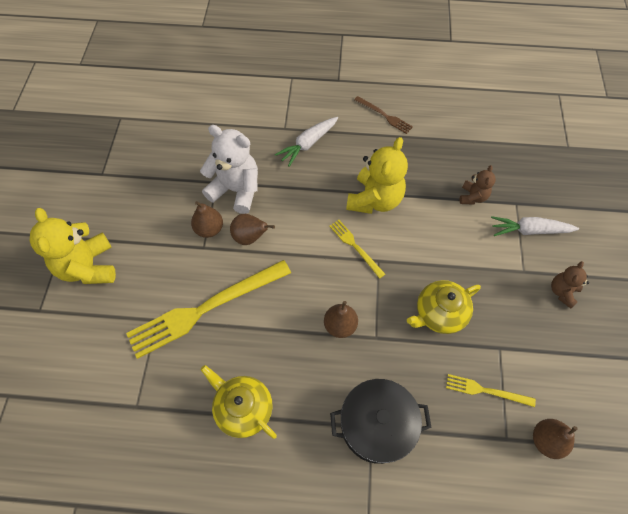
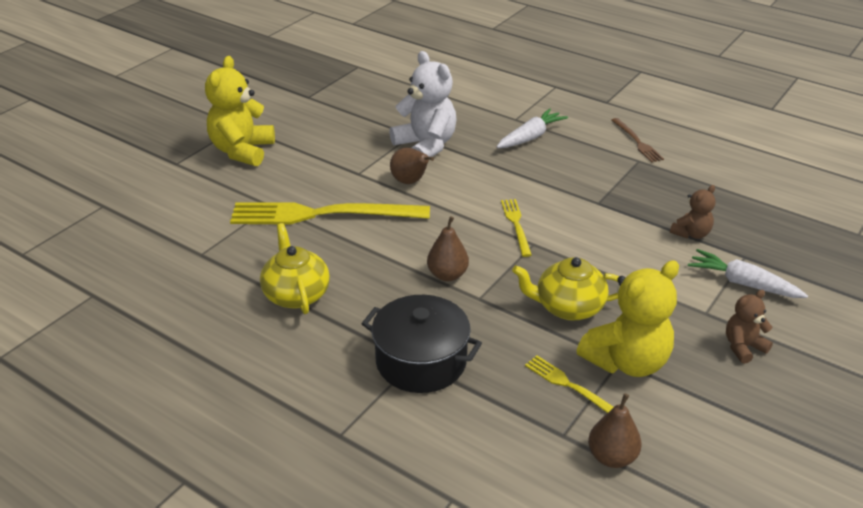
camera: 30 degrees right, 25 degrees down
(209, 229) = (375, 163): brown pear -> none
(308, 144) = (530, 137): white carrot -> white carrot turned 150 degrees clockwise
(374, 200) = (569, 198): yellow teddy bear -> yellow teddy bear (627, 361)

